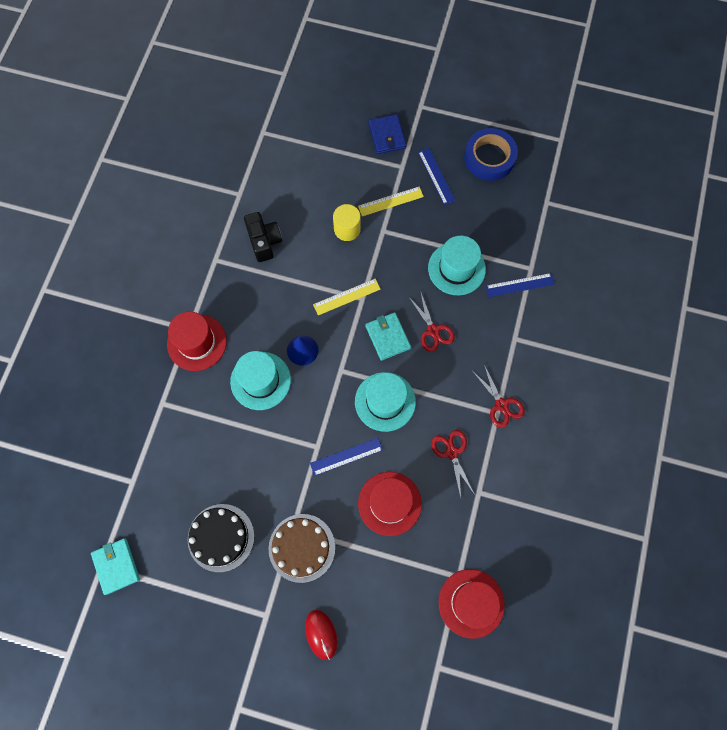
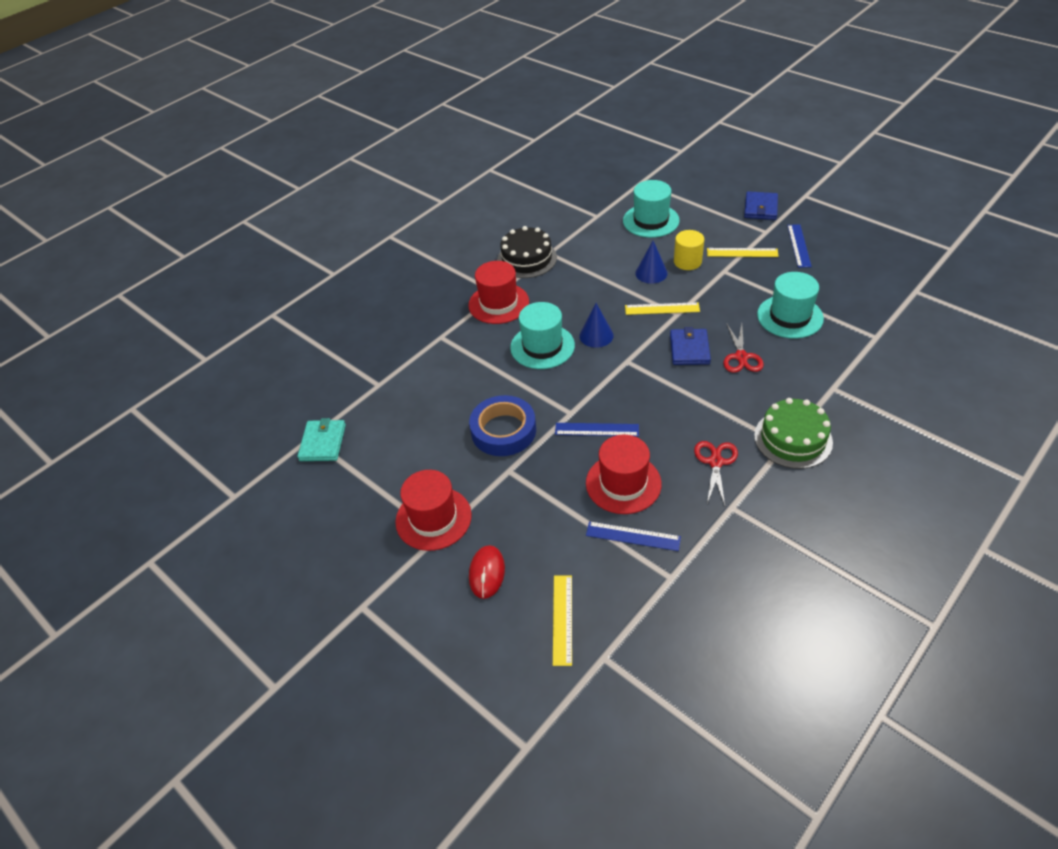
camera: 30 degrees right, 25 degrees down
(221, 537) = (433, 453): black cake -> black cake (527, 259)
(264, 242) = (602, 252): black camera -> none
(302, 547) = (509, 489): brown cake -> none
(320, 255) = (651, 273): none -> blue cone
(385, 401) = (661, 398): turquoise hat -> turquoise hat (651, 221)
(387, 337) = (689, 349): turquoise wallet -> blue wallet
(395, 649) = (562, 619): none -> yellow ruler
(471, 603) = (674, 608): red hat -> red hat (433, 518)
(489, 158) = (863, 245): blue tape -> blue tape (503, 430)
(501, 405) = (793, 439): red scissors -> green cake
(520, 285) = (857, 347): blue ruler -> blue ruler (633, 536)

